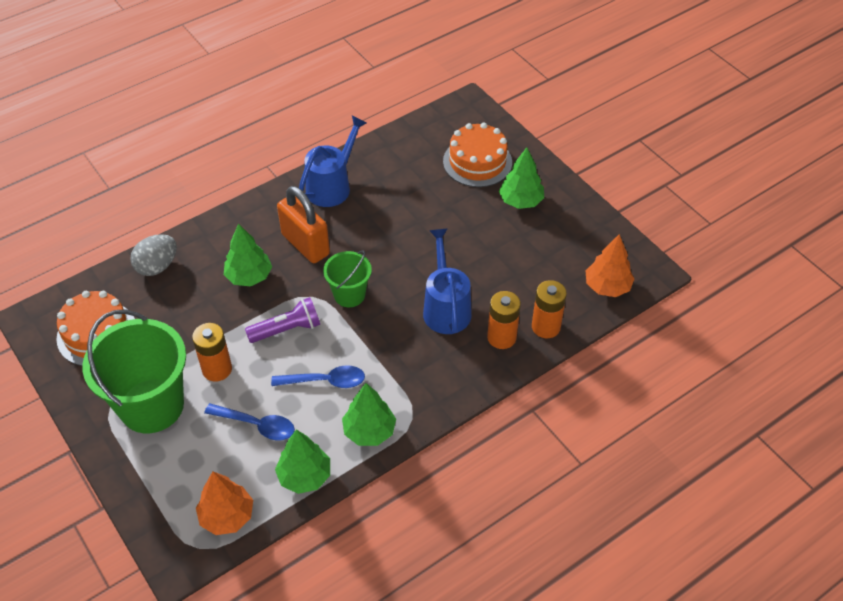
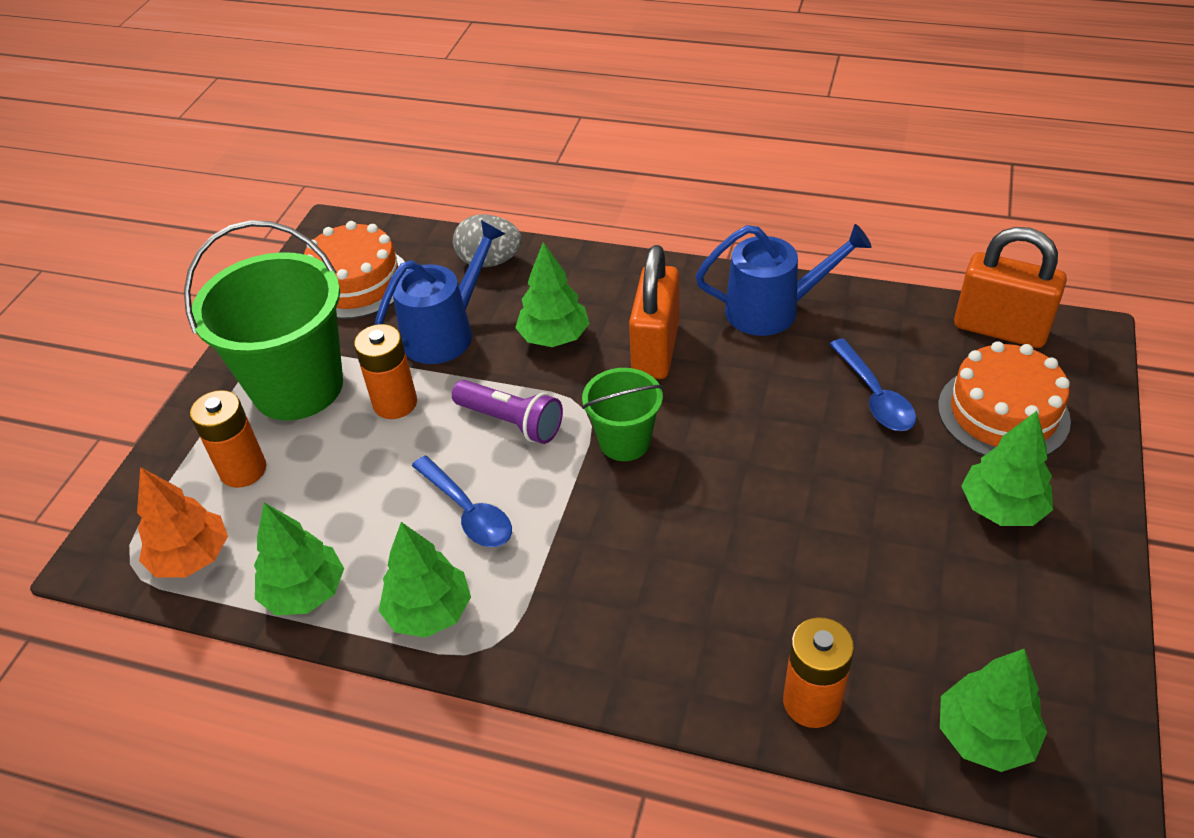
camera: 55 degrees right, 5 degrees down
(257, 425) = (345, 493): blue spoon -> blue spoon (874, 396)
(434, 125) = (1000, 329): none -> orange padlock
(446, 307) = (713, 554): blue watering can -> blue watering can (446, 332)
(501, 337) = (732, 657): orange battery -> orange battery (243, 470)
(607, 286) = (985, 735): orange tree -> green tree

